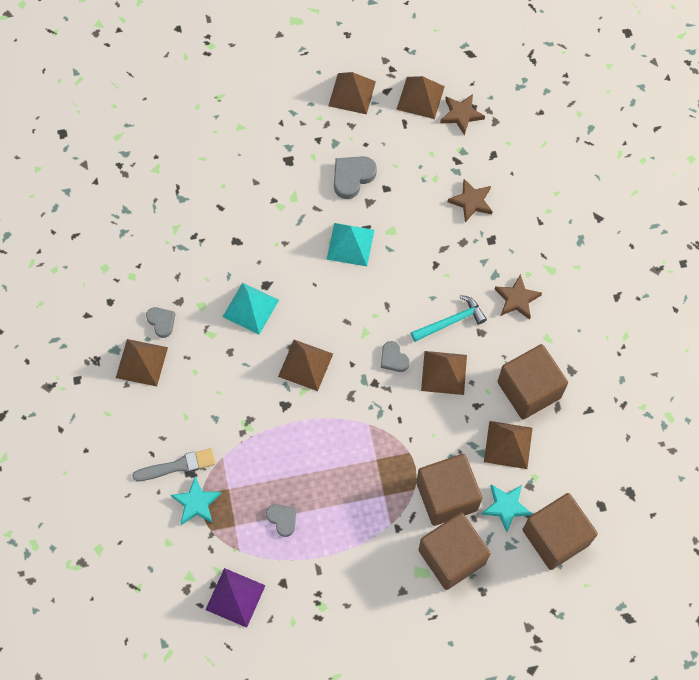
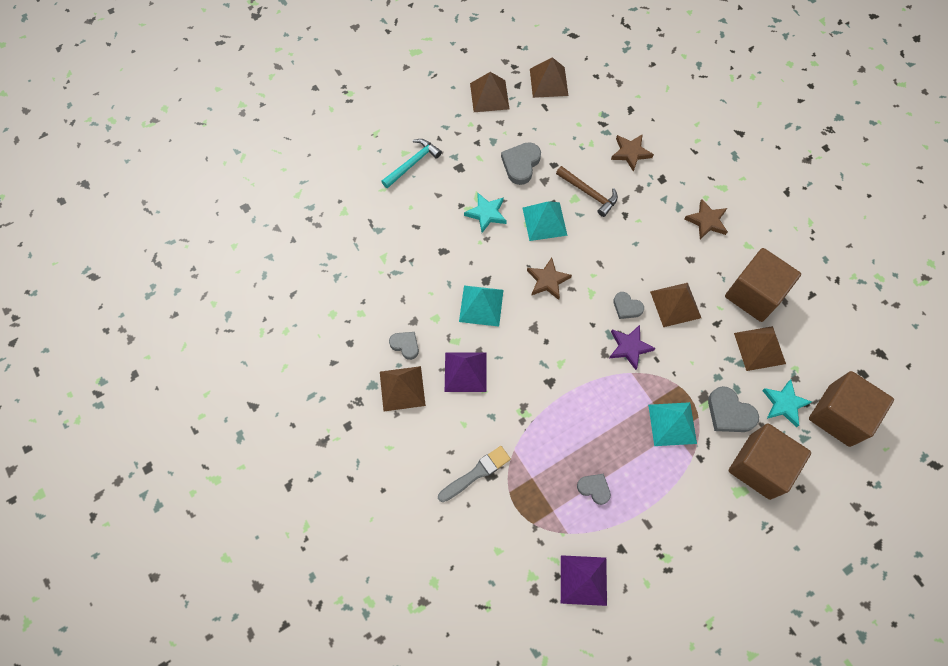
camera: 20 degrees left, 0 degrees up
(196, 503) = (508, 502): turquoise star -> turquoise star (486, 213)
(208, 367) = (465, 372): none -> purple pyramid
(305, 365) = (552, 339): brown pyramid -> none
(378, 399) = (629, 347): none -> purple star
(385, 486) = (672, 424): none -> turquoise pyramid
(408, 230) = (589, 193): none -> brown hammer
(446, 496) = (729, 413): brown cube -> grey heart
(451, 321) = (661, 258): turquoise hammer -> turquoise hammer (412, 163)
(461, 115) = (589, 85): brown star -> brown star (547, 280)

